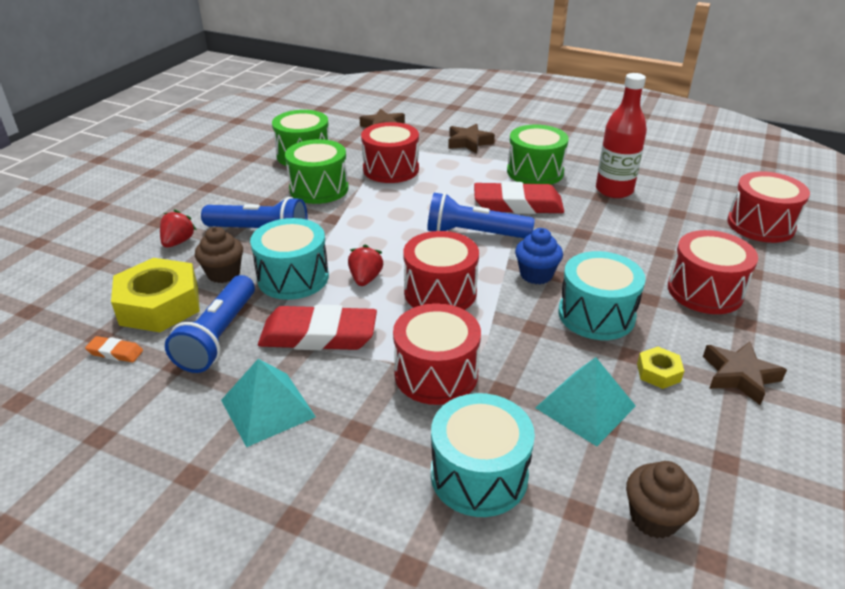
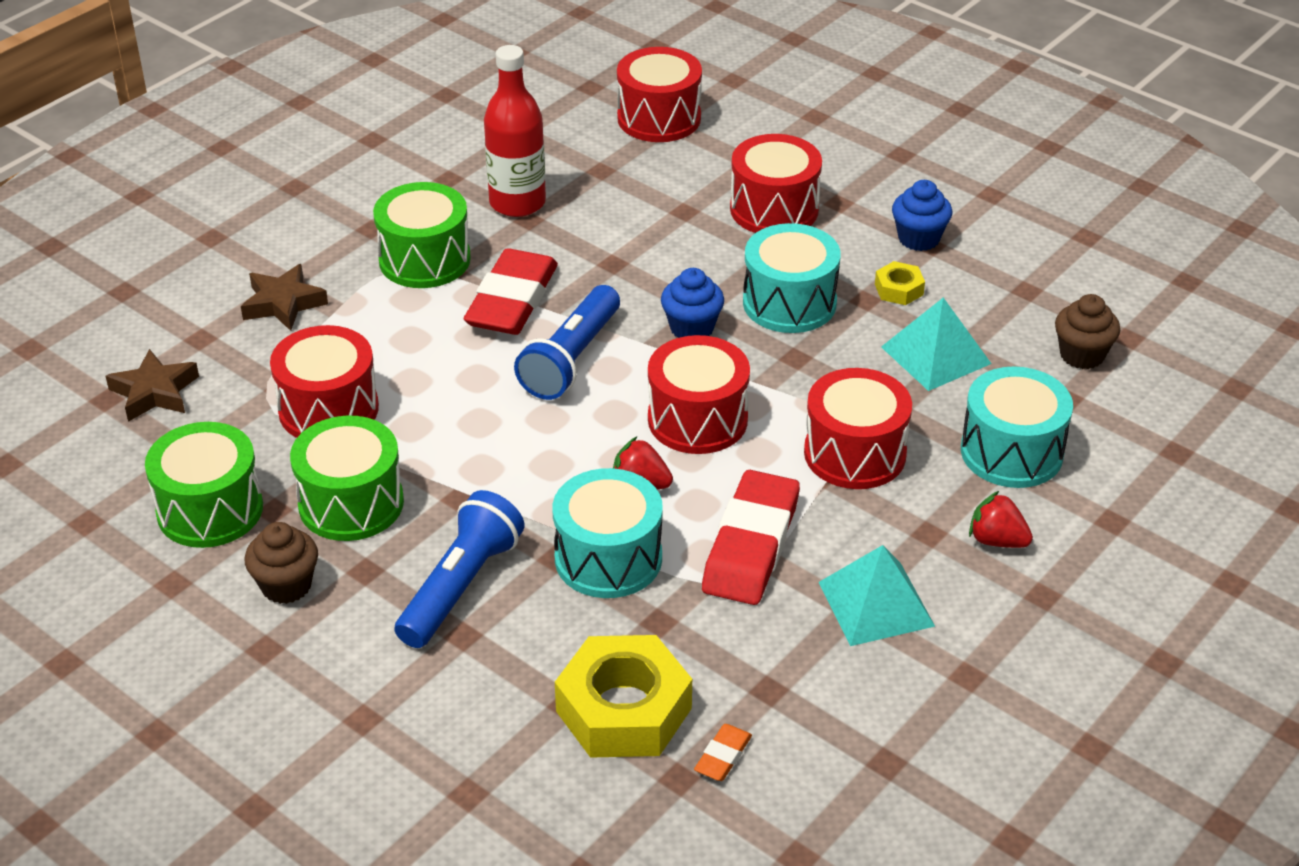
camera: 75 degrees left, 5 degrees up
(178, 242) = (448, 689): red strawberry -> red strawberry (997, 540)
(218, 336) = (721, 644): blue flashlight -> none
(223, 273) = (567, 635): brown cupcake -> brown cupcake (286, 585)
(739, 376) = (918, 238): brown star -> blue cupcake

